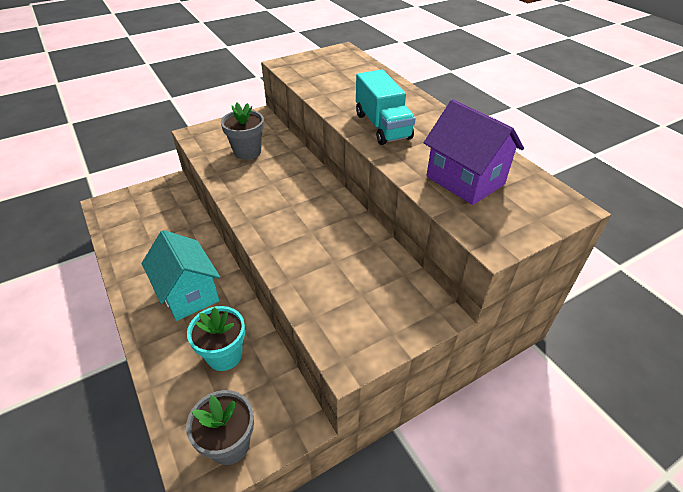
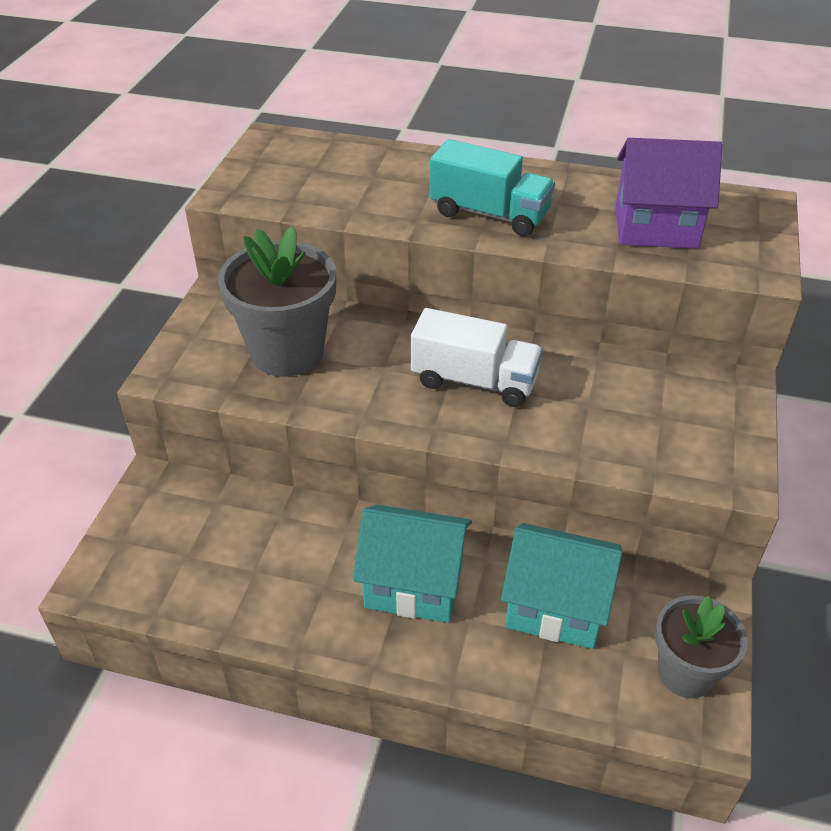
camera: 45 degrees left, 0 degrees up
(224, 355) = (555, 607): turquoise flower pot -> turquoise house
(247, 152) = (287, 352): grey flower pot -> grey flower pot, size x1.56
(300, 213) = (474, 381): none -> white truck

